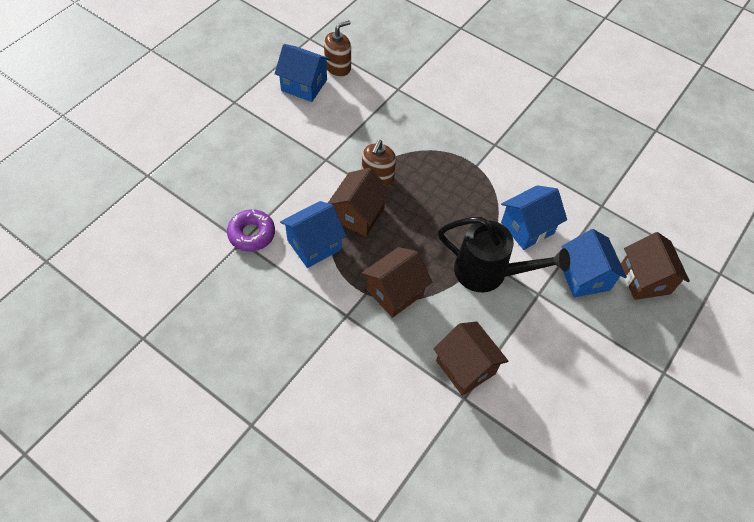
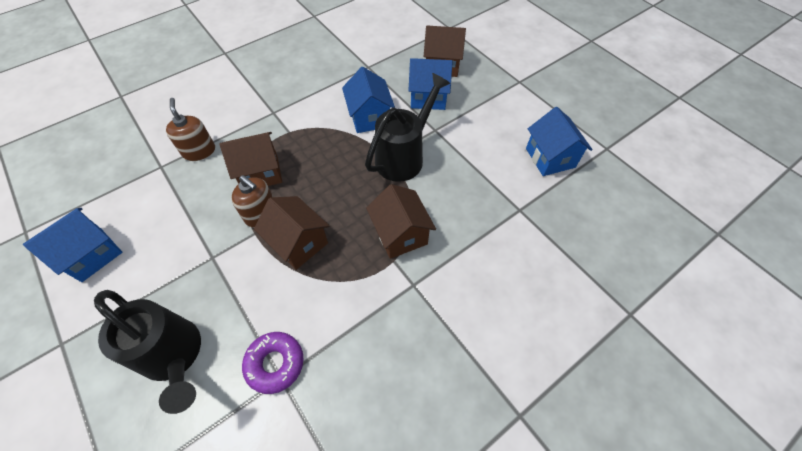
camera: 70 degrees left, 0 degrees up
(242, 169) = (175, 356): none -> black watering can
(314, 245) = (318, 296): blue house -> blue house (550, 158)
(338, 67) = (91, 213): brown soap dispenser -> brown soap dispenser (199, 151)
(465, 367) = (491, 200): brown house -> brown house (260, 173)

